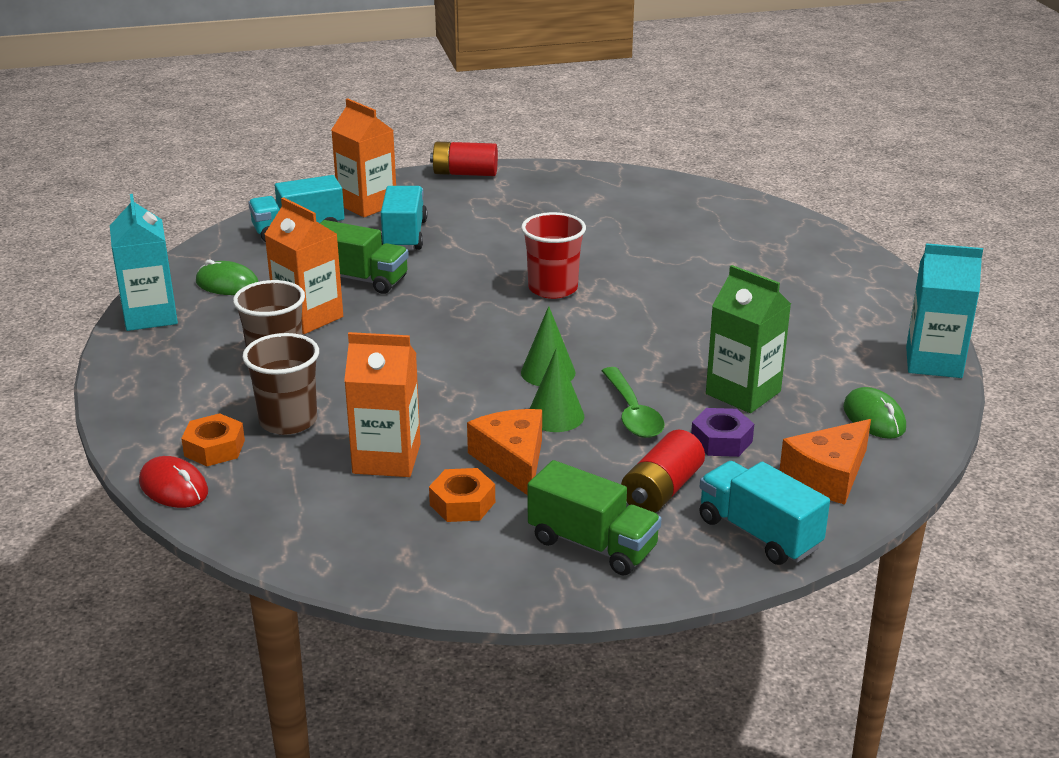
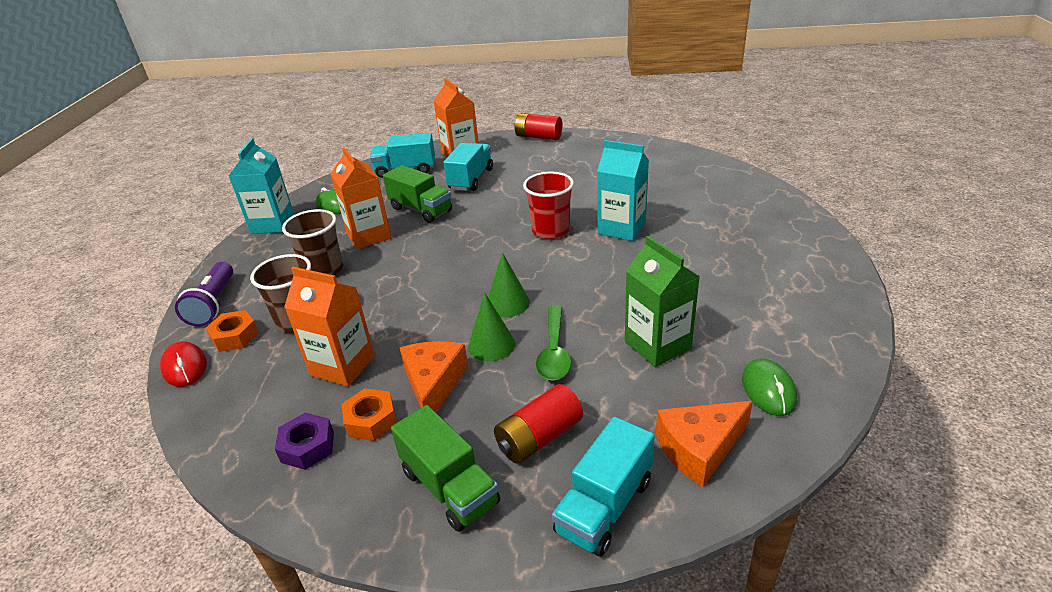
camera: 20 degrees right, 5 degrees up
(149, 418) = (213, 304): none -> purple flashlight
(721, 440) = (616, 392): purple nut -> purple nut (307, 447)
(758, 533) = (604, 506): turquoise truck -> turquoise truck turned 120 degrees counterclockwise
(933, 362) = (847, 337): turquoise carton -> turquoise carton (621, 228)

